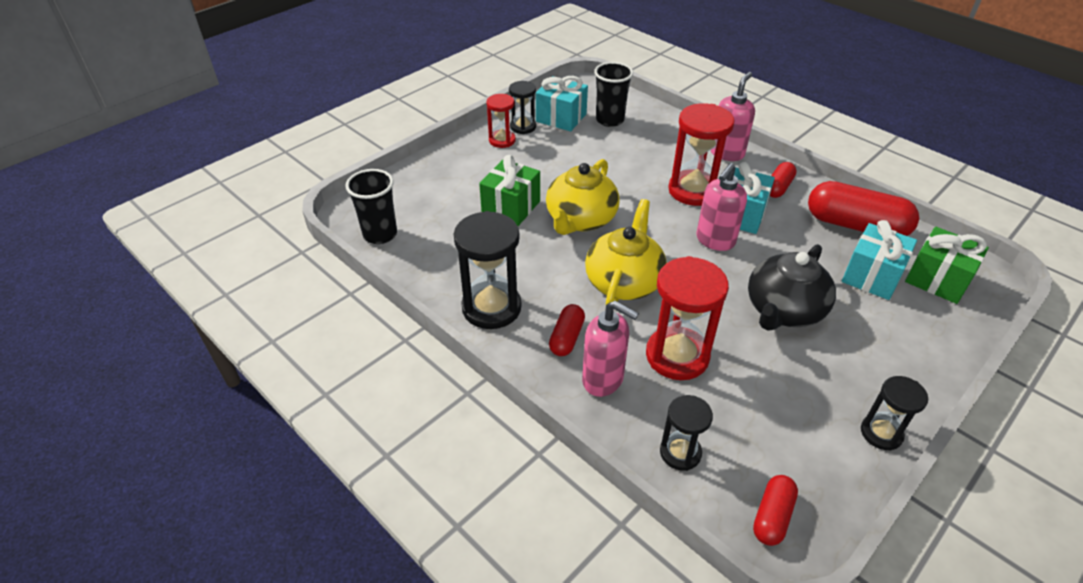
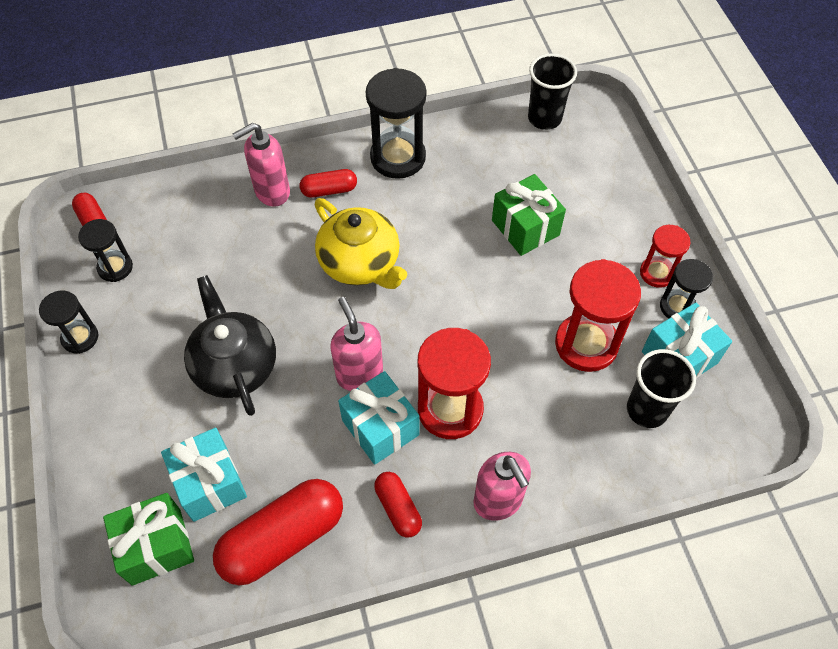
camera: 120 degrees right, 15 degrees up
(566, 338) = (329, 190): red capsule -> red capsule turned 60 degrees counterclockwise
(580, 220) = (468, 275): yellow teapot -> none
(677, 356) = (254, 252): red hourglass -> red hourglass (586, 344)
(680, 453) = (178, 202): black hourglass -> black hourglass (115, 267)

